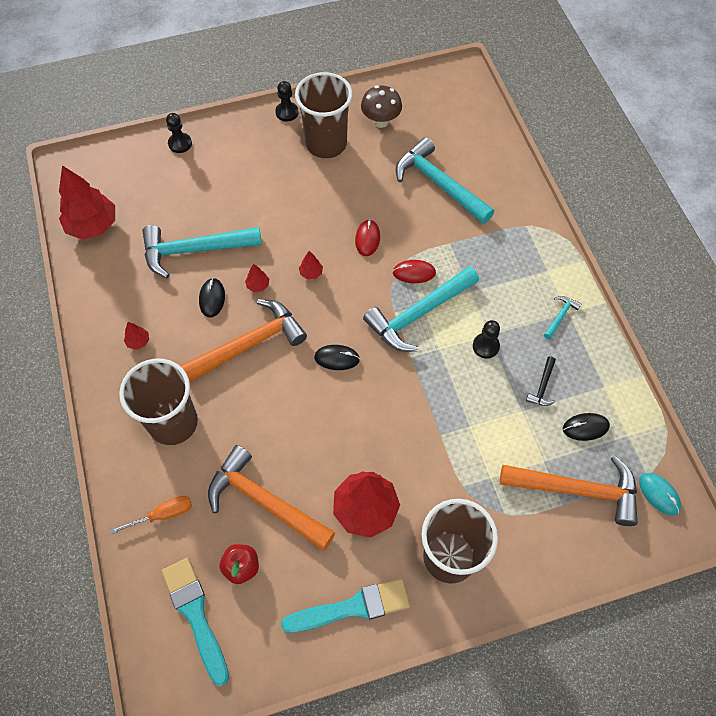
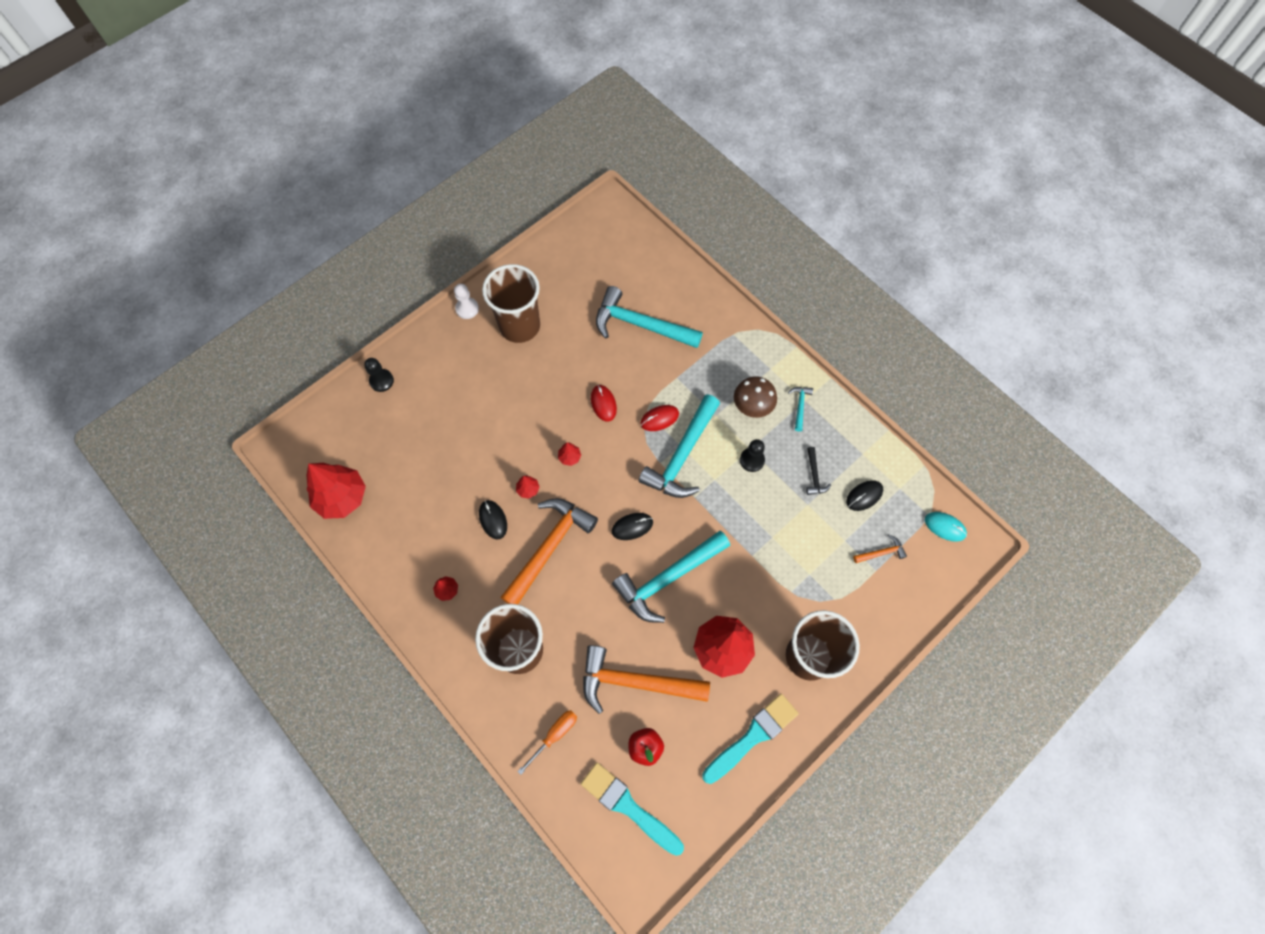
camera: 25 degrees left, 5 degrees up
(195, 250) = (452, 480): turquoise hammer -> turquoise hammer (668, 578)
(287, 112) = (467, 309): black pawn -> white pawn
(380, 121) = (558, 284): brown mushroom -> brown mushroom (752, 407)
(577, 490) = (881, 552): orange hammer -> orange hammer, size x0.43

